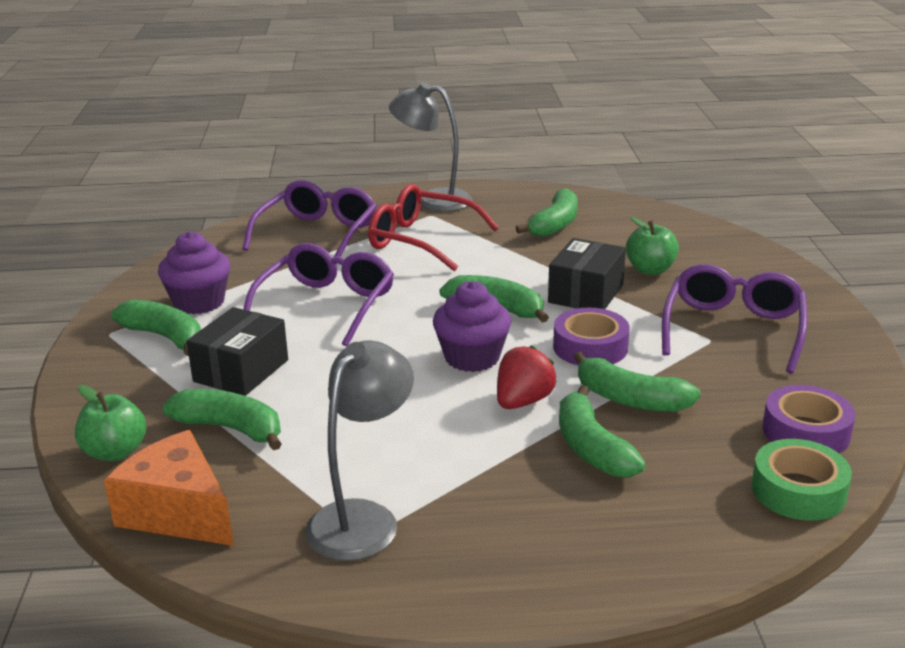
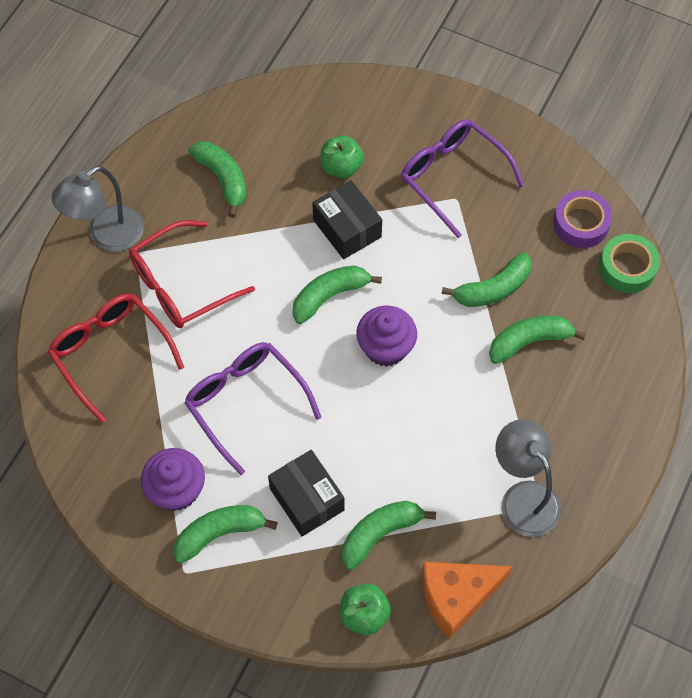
camera: 60 degrees left, 35 degrees up
(318, 234) = (110, 353): purple glasses -> red glasses
(523, 401) = (457, 348): red strawberry -> none
(590, 347) = (419, 271): purple tape -> none
(591, 448) = (529, 341): green banana -> green banana turned 150 degrees clockwise

